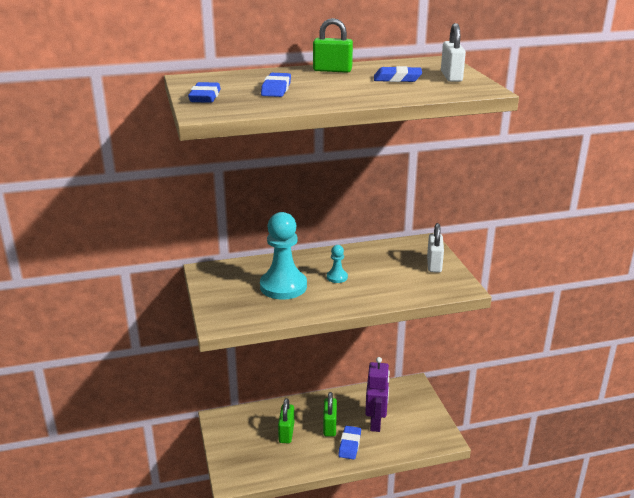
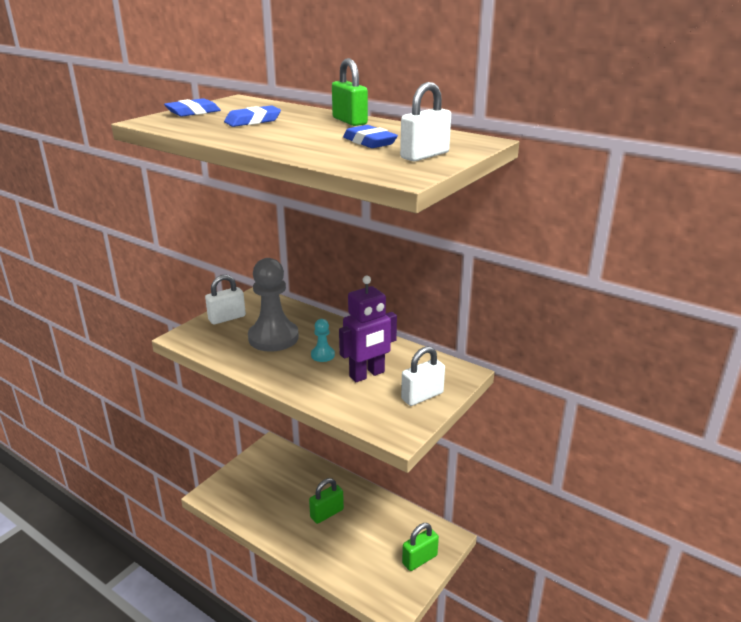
camera: 50 degrees right, 0 degrees up
(220, 294) = (227, 318): none -> white padlock
(283, 286) = (273, 338): turquoise pawn -> grey pawn
(286, 433) = (292, 492): green padlock -> green padlock (419, 559)
(349, 445) = (316, 540): blue eraser -> none
(376, 423) = (363, 541): purple robot -> purple robot (367, 374)

